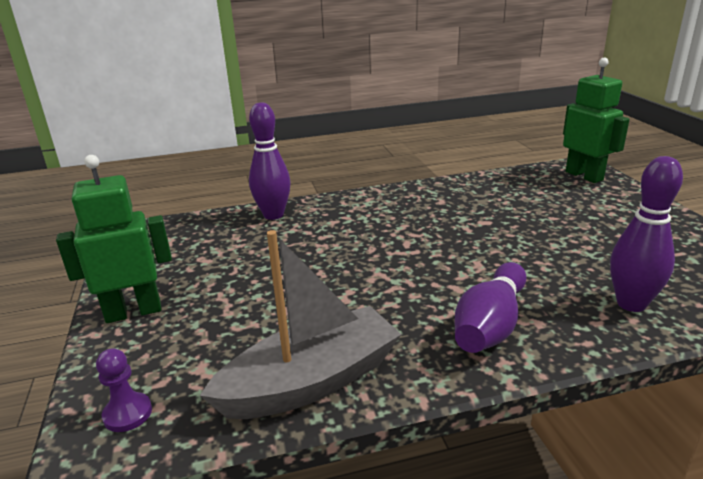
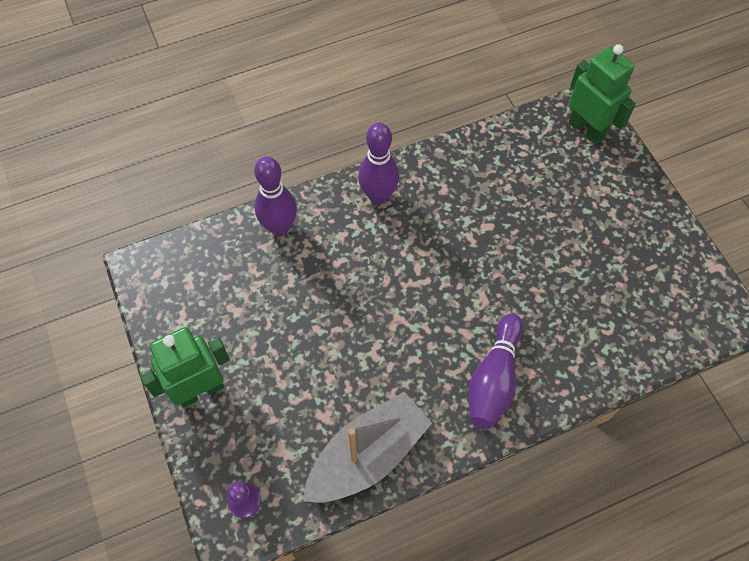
camera: 10 degrees left, 35 degrees up
(631, 304) = (602, 343): purple bowling pin -> purple bowling pin (378, 196)

